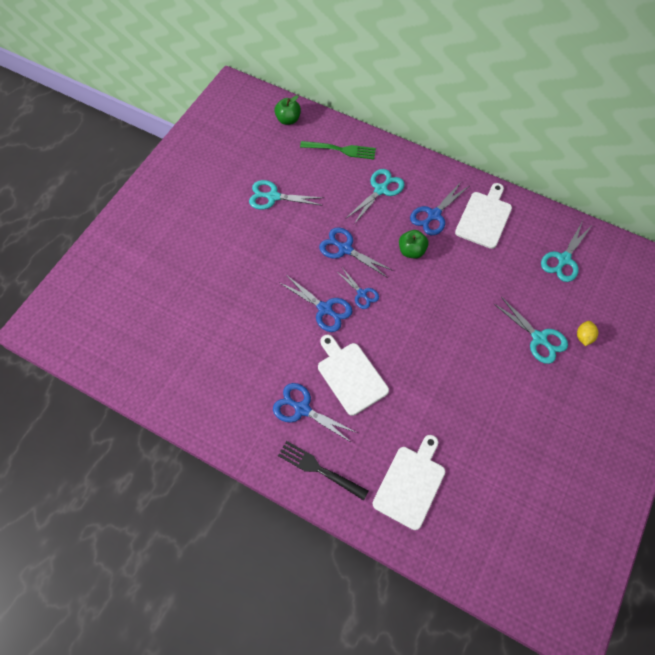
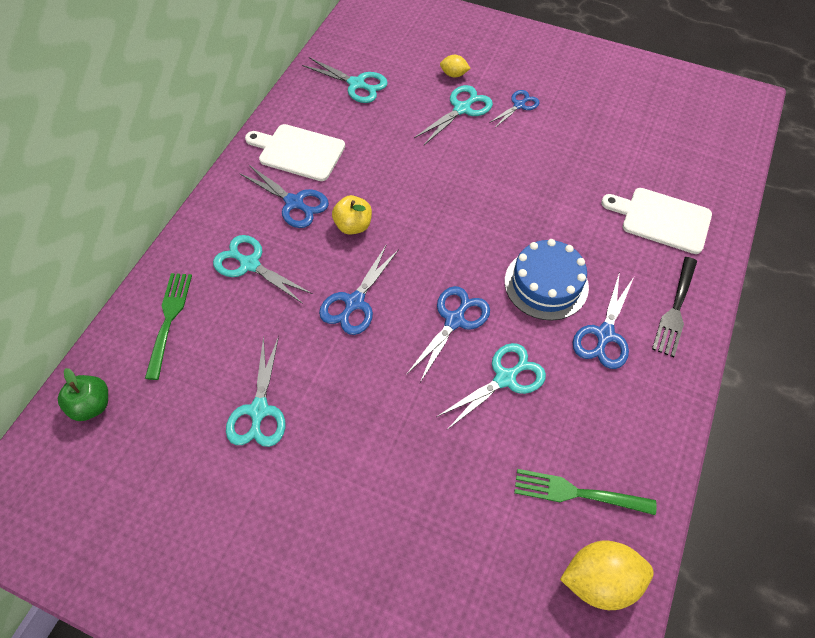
camera: 95 degrees left, 5 degrees down
(136, 368) = (599, 579): none -> yellow lemon
(190, 366) = (578, 493): none -> green fork
(276, 335) = (505, 378): none -> turquoise scissors
(351, 375) = (546, 284): white cutting board -> blue cake
(361, 293) = (425, 278): blue scissors -> blue scissors (519, 105)
(411, 251) = (353, 226): green apple -> yellow apple

